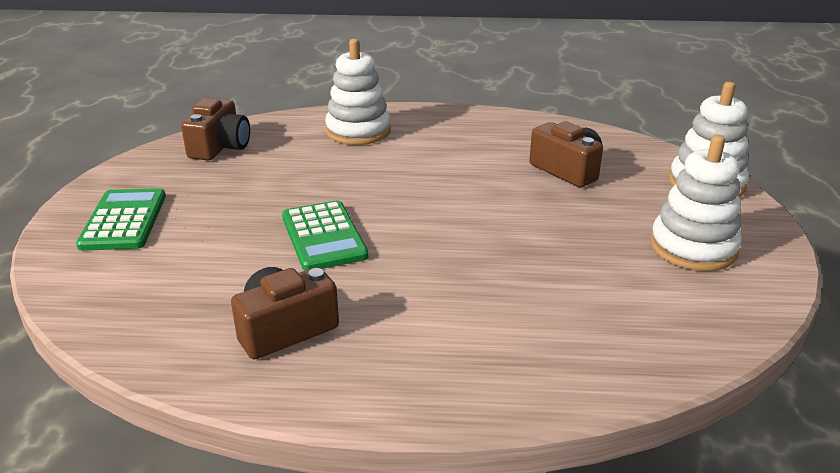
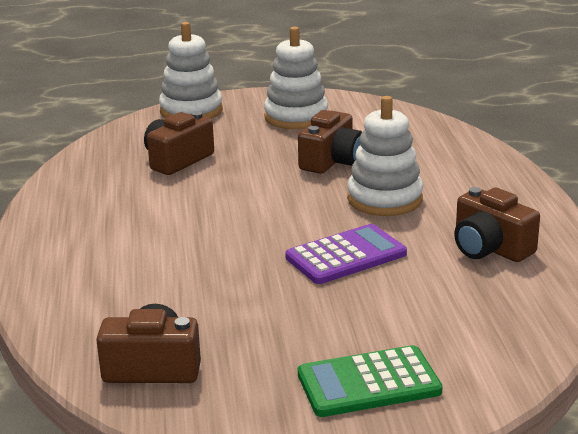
camera: 100 degrees left, 5 degrees down
(323, 236) = (346, 256): green calculator -> purple calculator
(358, 131) = (93, 275): white stacking toy -> white stacking toy (384, 199)
(550, 257) = (332, 161): none -> brown camera

